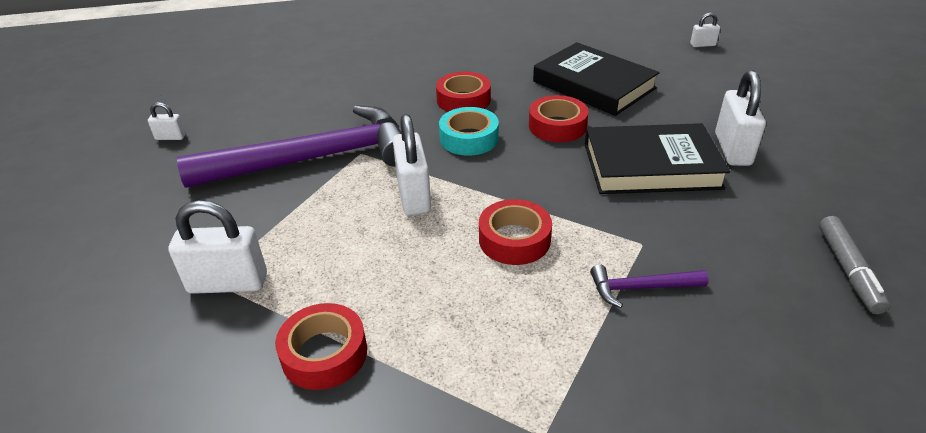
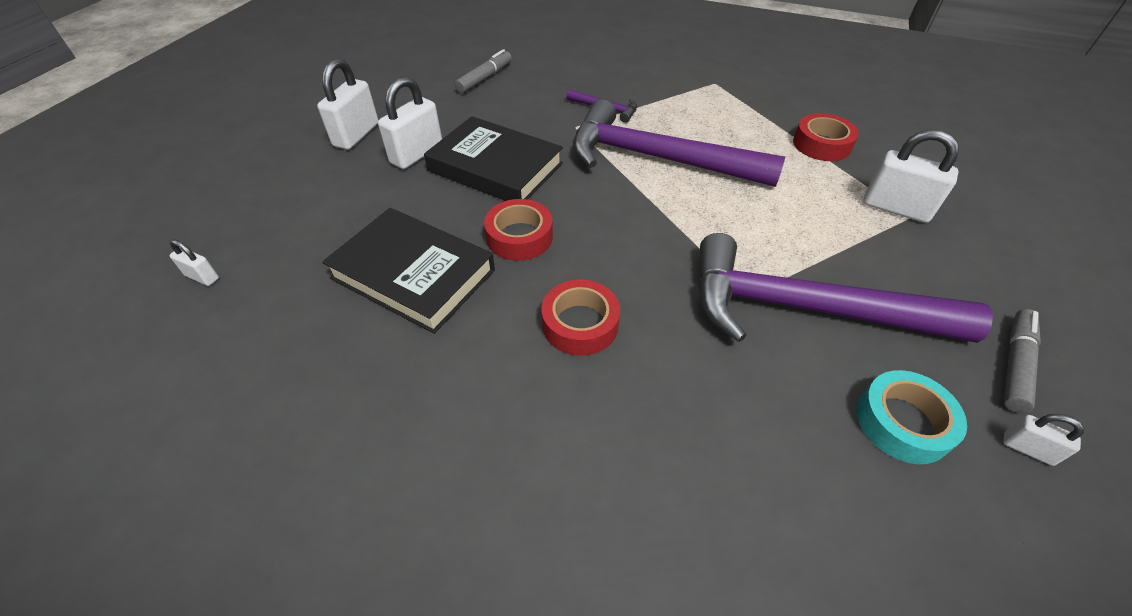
camera: 150 degrees left, 10 degrees up
(157, 177) = (1014, 365): none -> grey marker
(414, 196) = (714, 221): white padlock -> white padlock (356, 135)
(469, 138) = (620, 261): turquoise tape -> turquoise tape (902, 422)
(514, 239) = (657, 158): red tape -> purple hammer
(593, 85) = (413, 274): black book -> black book turned 45 degrees counterclockwise

